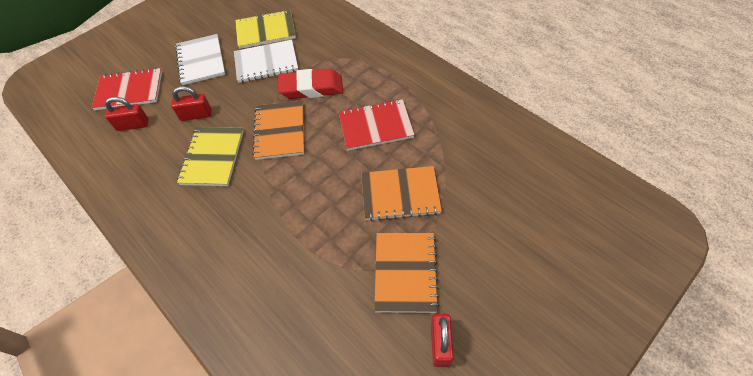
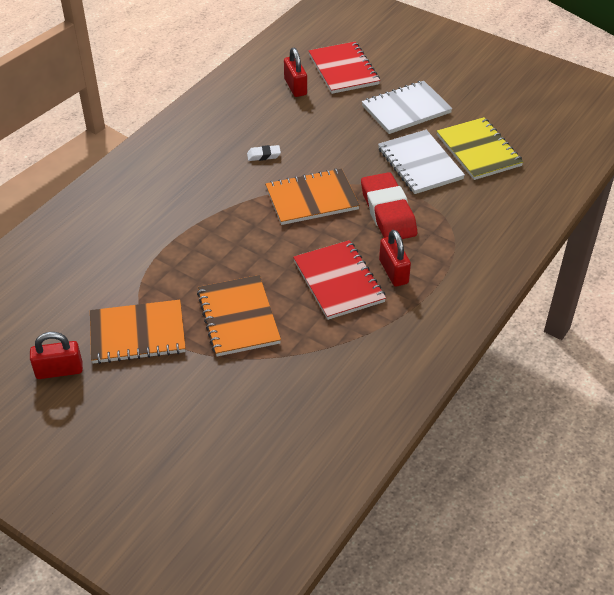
camera: 75 degrees right, 10 degrees down
(196, 115) = (320, 128): red padlock -> red padlock (393, 272)
(212, 157) = (263, 155): yellow notebook -> white eraser

